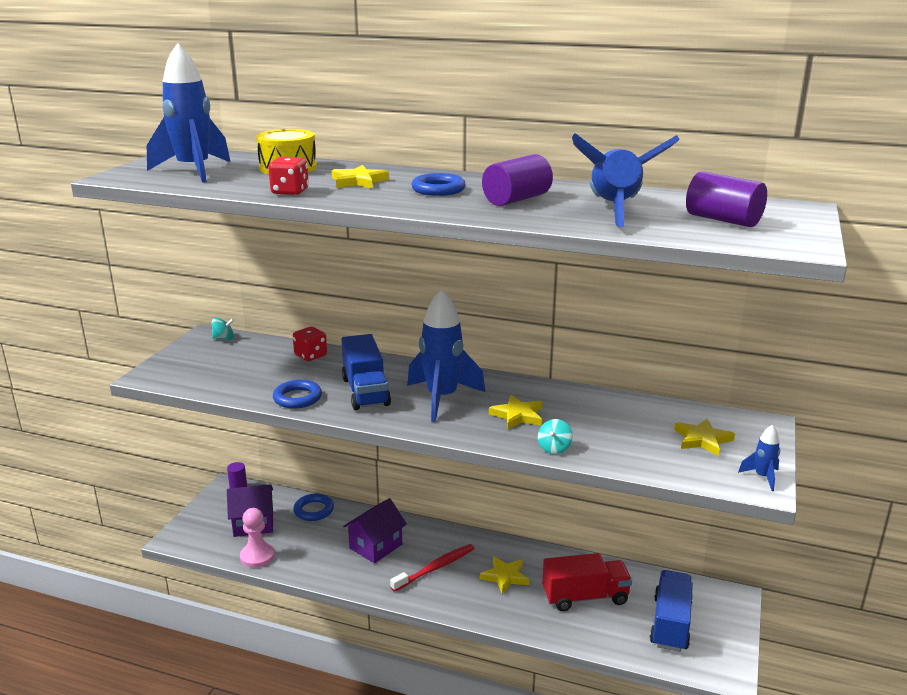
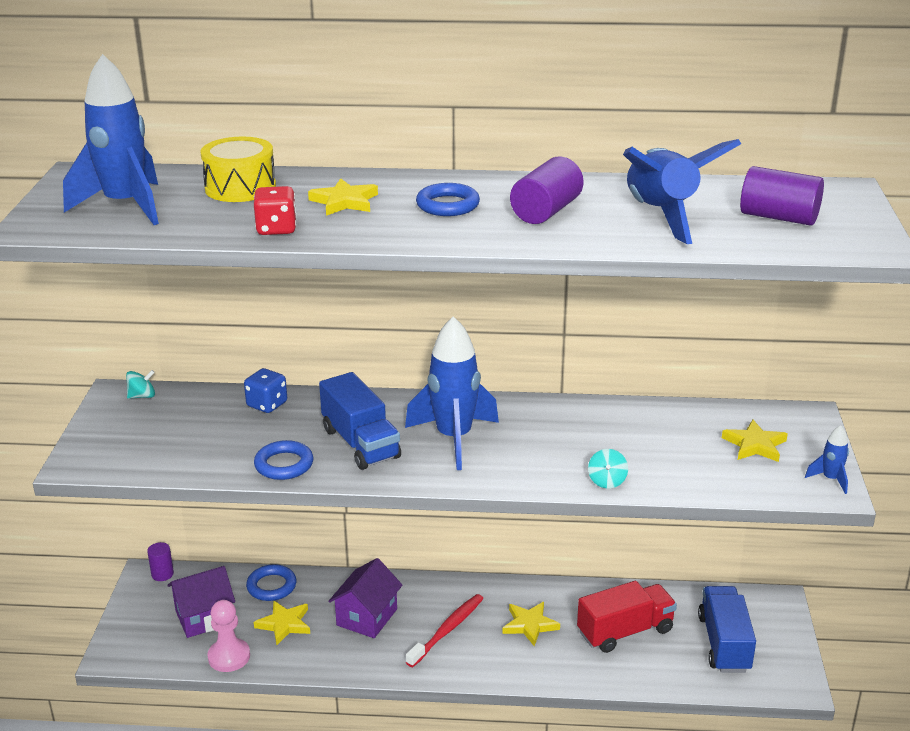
camera: 15 degrees left, 5 degrees up
(310, 356) = (267, 404): red dice -> blue dice
(518, 415) = (549, 447): yellow star -> yellow star (284, 624)

